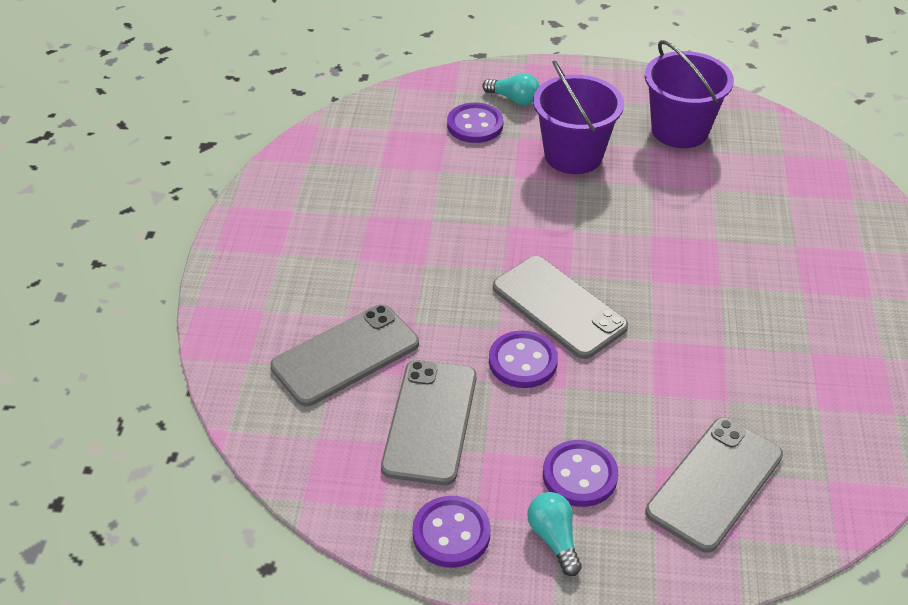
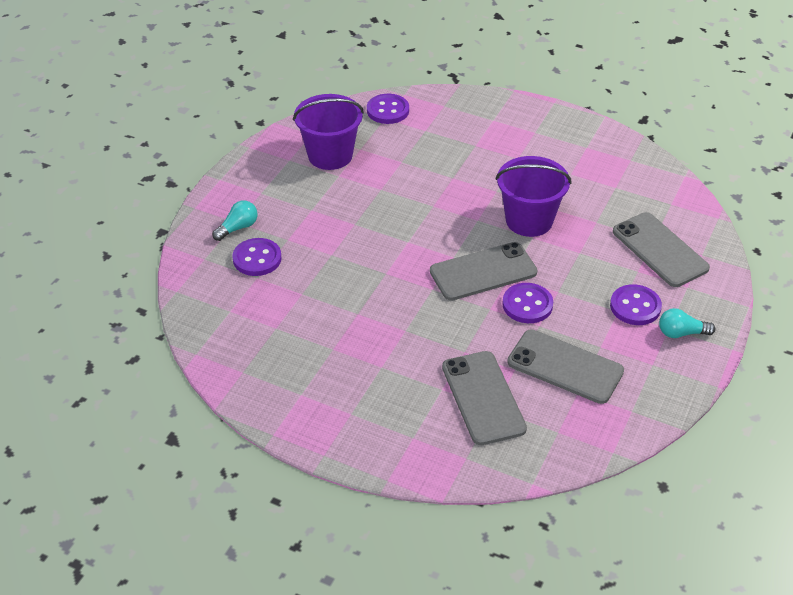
camera: 70 degrees left, 0 degrees up
(451, 533) = (664, 381): purple button -> purple button (388, 110)
(573, 155) = (326, 216): purple bucket -> purple bucket (529, 220)

